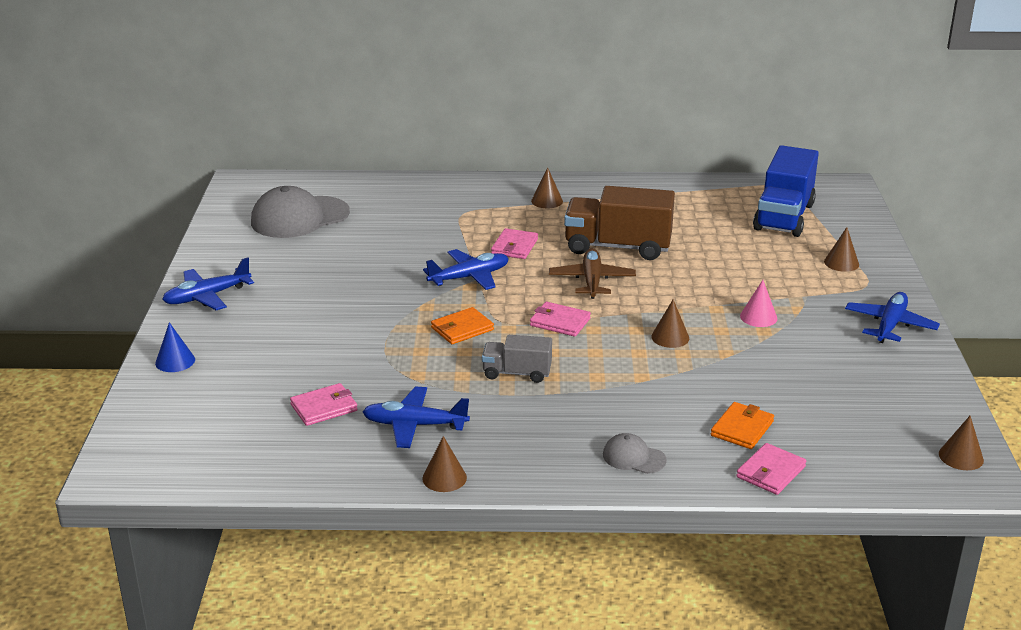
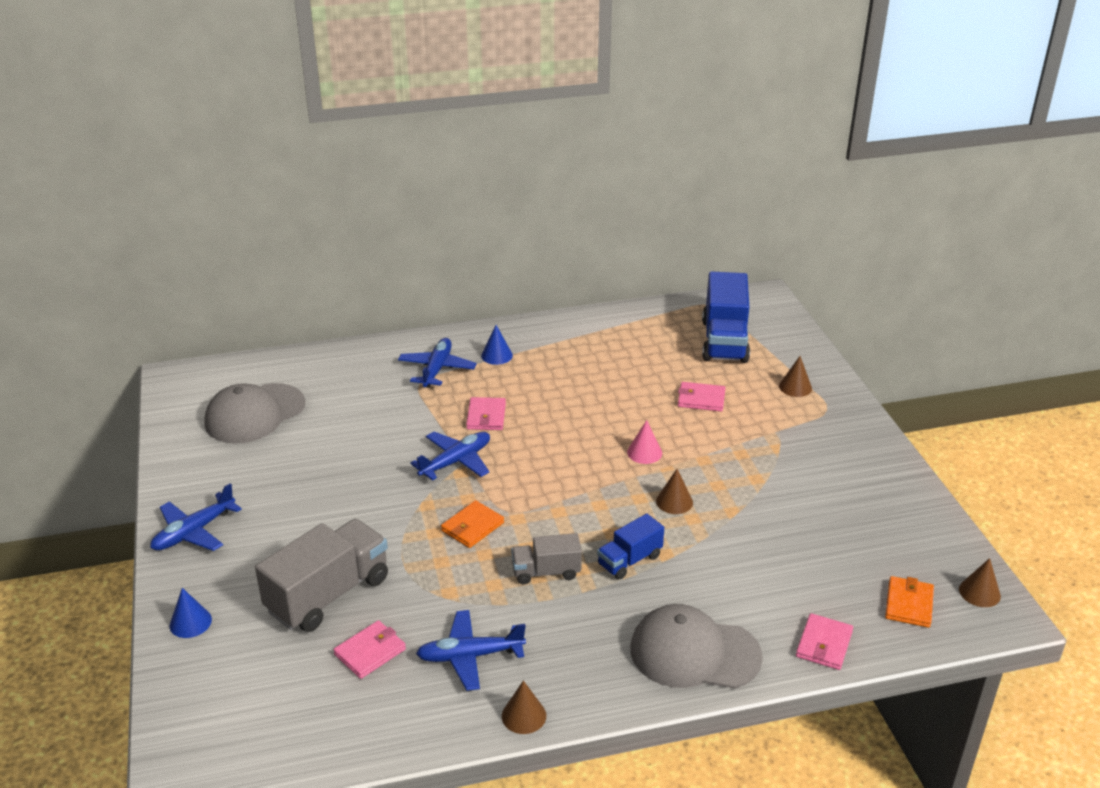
camera: 15 degrees left, 5 degrees up
(305, 360) = (328, 595): none -> grey truck
(547, 201) = (497, 355): brown cone -> blue cone
(560, 322) = (564, 501): pink wallet -> pink wallet (701, 399)
(592, 281) = (576, 446): brown plane -> none
(603, 376) = (629, 560): none -> blue truck
(618, 247) = (585, 401): brown truck -> none
(633, 457) = (694, 653): grey cap -> grey cap, size x2.08
(742, 428) = (779, 598): orange wallet -> orange wallet (909, 604)
(758, 317) = (745, 463): pink cone -> pink cone (644, 452)
(890, 325) = (864, 452): blue plane -> blue plane (437, 369)

